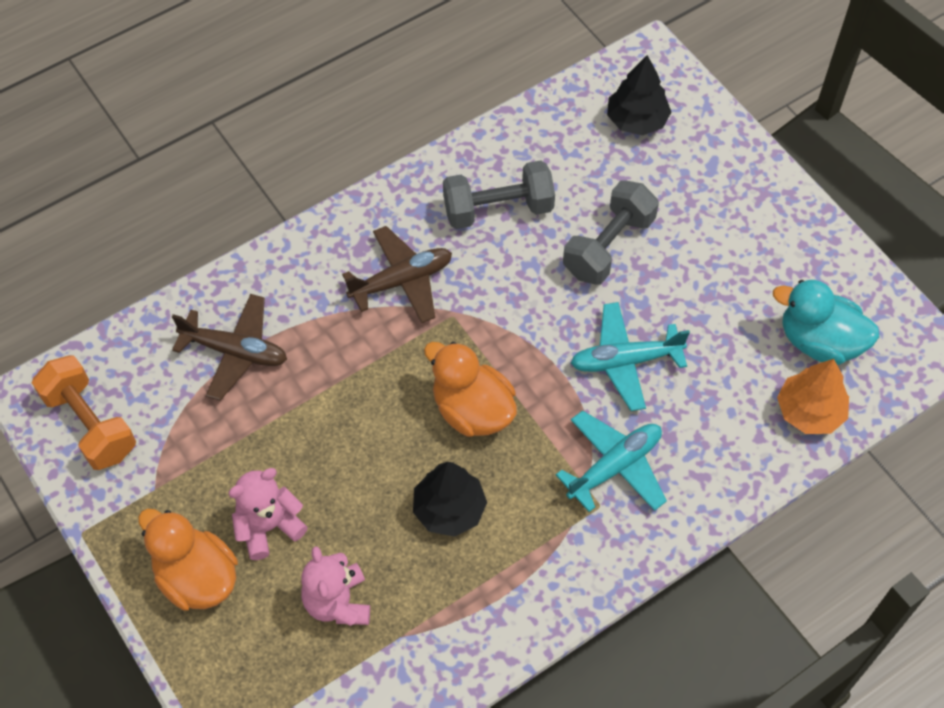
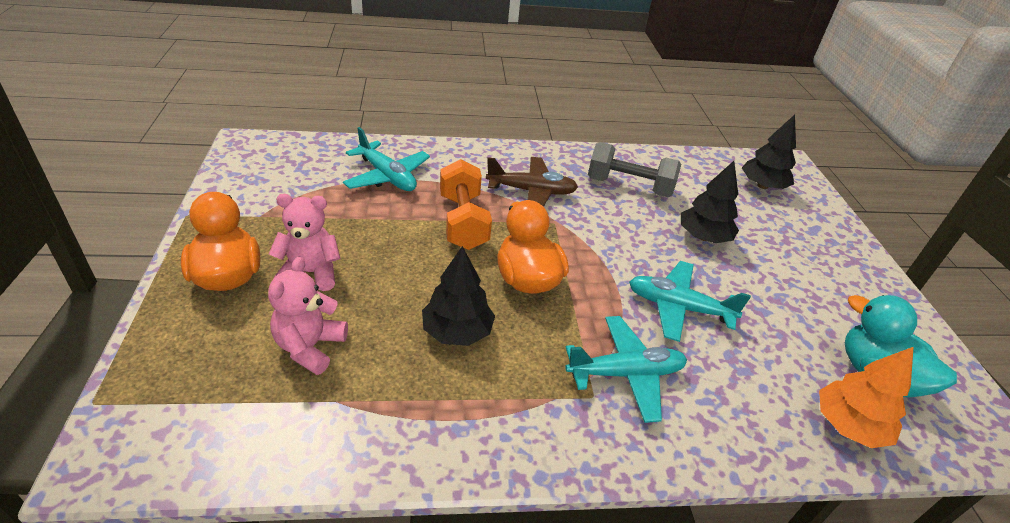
camera: 25 degrees right, 20 degrees down
(90, 424) = (260, 168): orange dumbbell -> orange dumbbell (463, 222)
(235, 351) = (387, 176): brown plane -> turquoise plane
(608, 246) = (703, 237): grey dumbbell -> black tree

